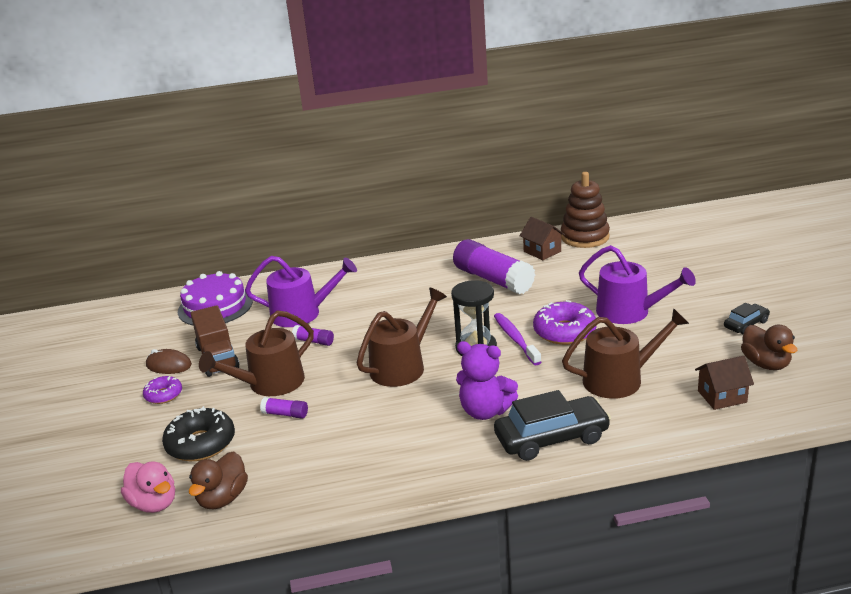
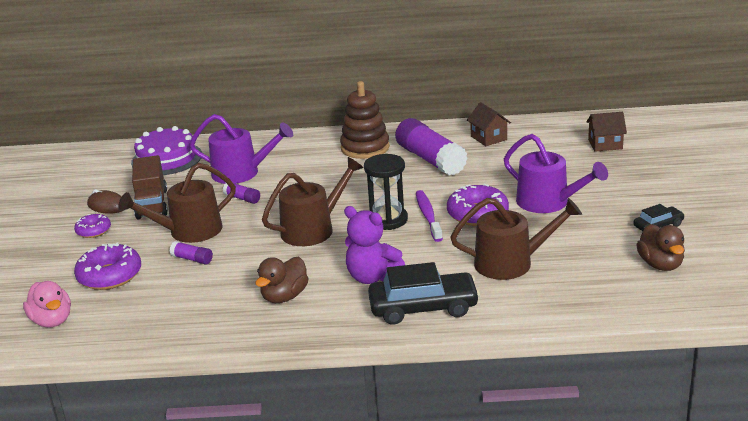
camera: 10 degrees right, 0 degrees up
(201, 444) = (110, 276): black donut -> purple donut
(223, 498) = (111, 324): brown duck -> brown duck (284, 297)
(585, 237) = (536, 128): brown stacking toy -> brown stacking toy (365, 148)
(722, 396) = (602, 289): brown house -> brown house (605, 144)

